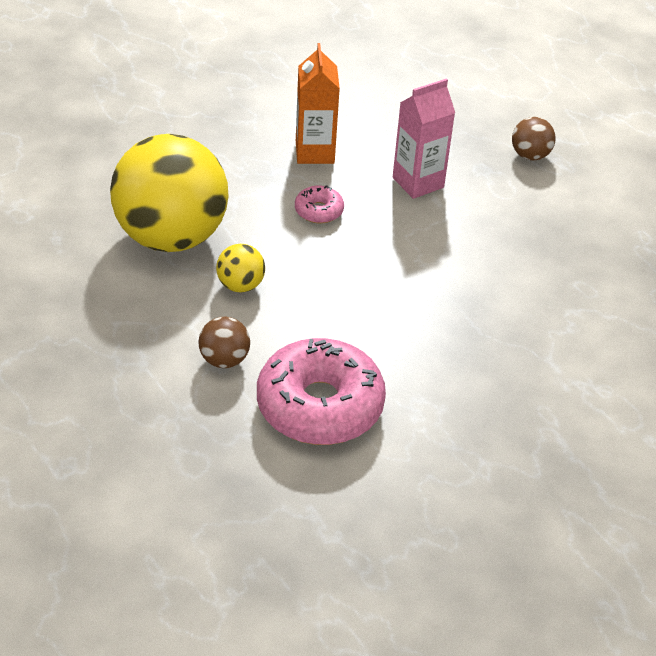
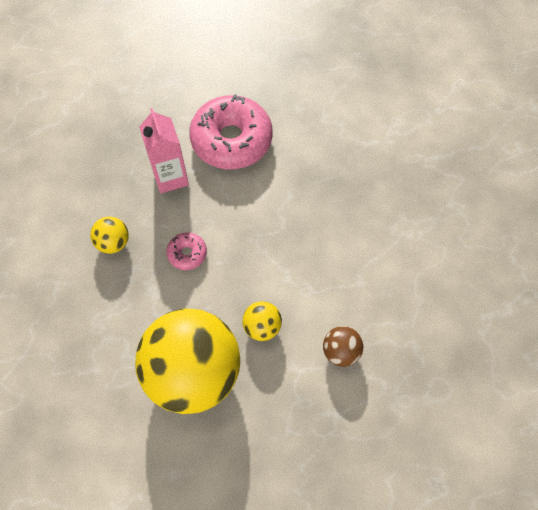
camera: 75 degrees left, 20 degrees up
(314, 152) = (113, 243): orange carton -> yellow ball
(320, 405) = (393, 293): pink donut -> pink donut (231, 140)
(530, 155) = (158, 97): brown ball -> none

